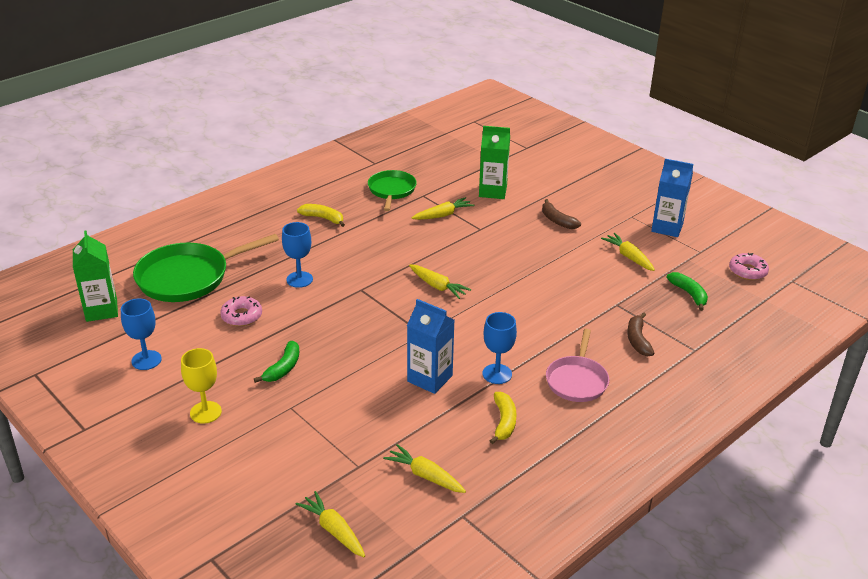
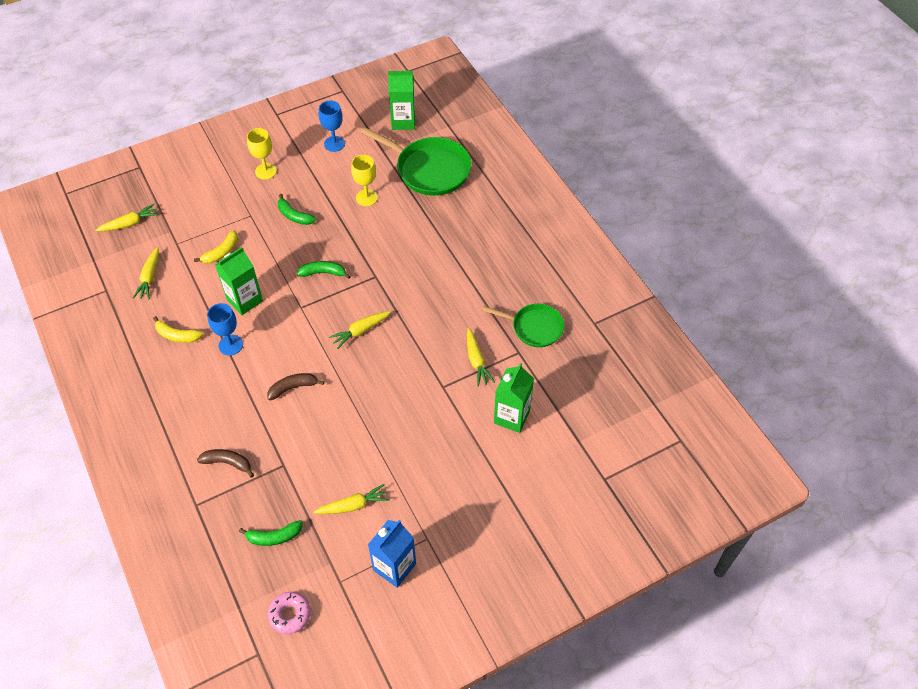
camera: 105 degrees right, 20 degrees up
(188, 277) = (430, 169): green pan -> green pan turned 135 degrees clockwise
(242, 316) = (366, 198): pink donut -> yellow goblet
(299, 279) = (403, 238): blue goblet -> none
(323, 218) = (496, 266): yellow banana -> yellow banana (222, 252)
(367, 326) = (323, 273): none -> green banana
(425, 476) = (150, 277): yellow carrot -> yellow carrot turned 135 degrees clockwise
(430, 378) = (244, 300): blue carton -> green carton
(557, 220) = (439, 461): brown banana -> brown banana (293, 387)
(577, 381) = (198, 398): pink pan -> none

